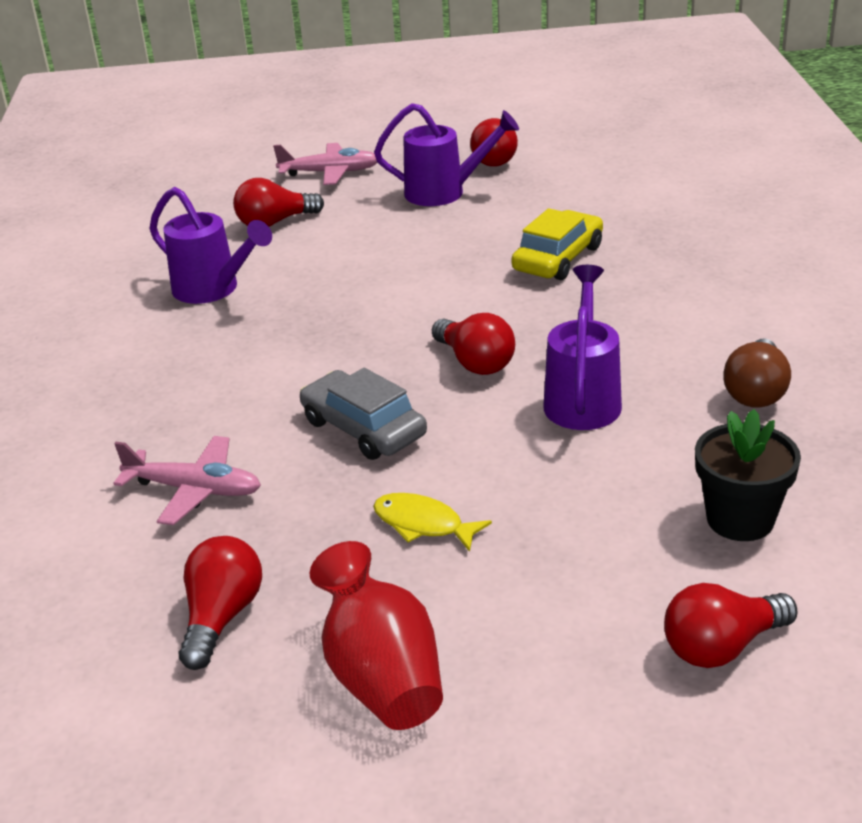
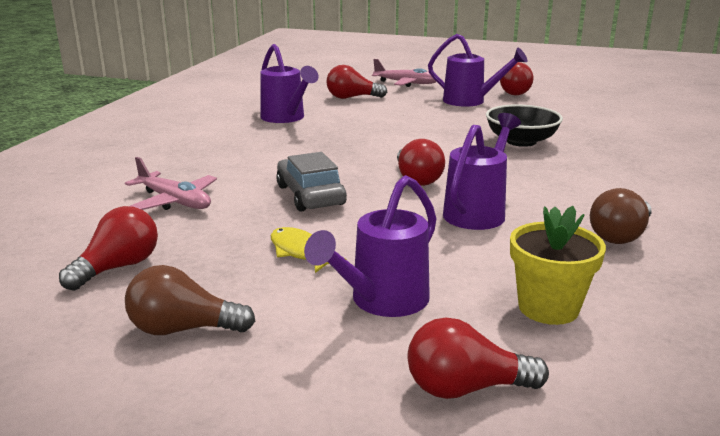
camera: 20 degrees right, 10 degrees down
(381, 676) = (183, 329): red vase -> brown light bulb
(558, 258) = (521, 141): yellow car -> black bowl
(568, 566) = (382, 301): none -> purple watering can
(740, 519) = (548, 308): black flower pot -> yellow flower pot

